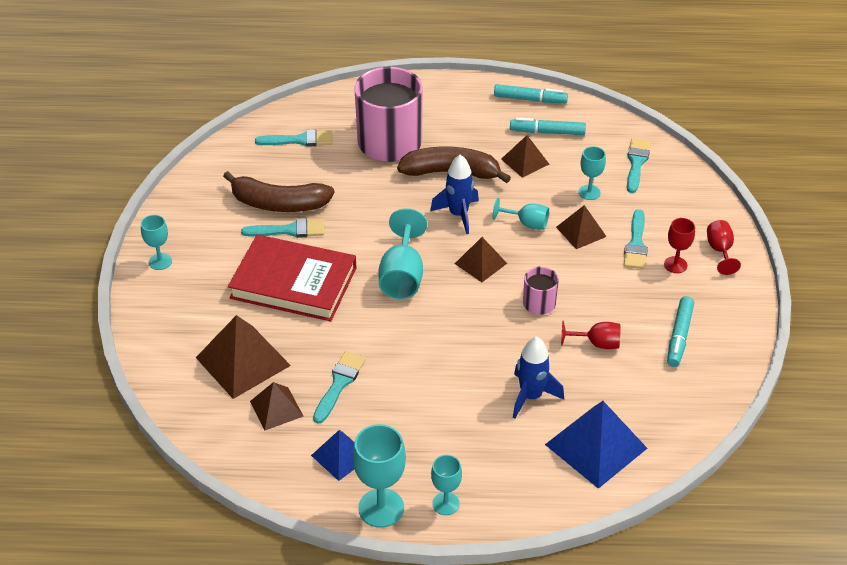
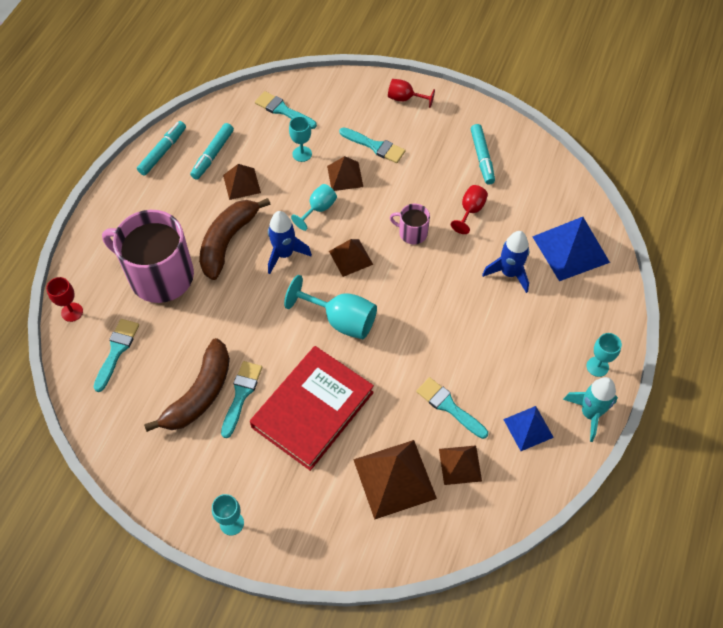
camera: 70 degrees left, 15 degrees up
(381, 508) = (589, 413): turquoise goblet -> turquoise rocket
(675, 265) = (408, 131): red goblet -> red goblet (72, 312)
(679, 336) = (482, 158): turquoise marker -> turquoise marker turned 45 degrees clockwise

